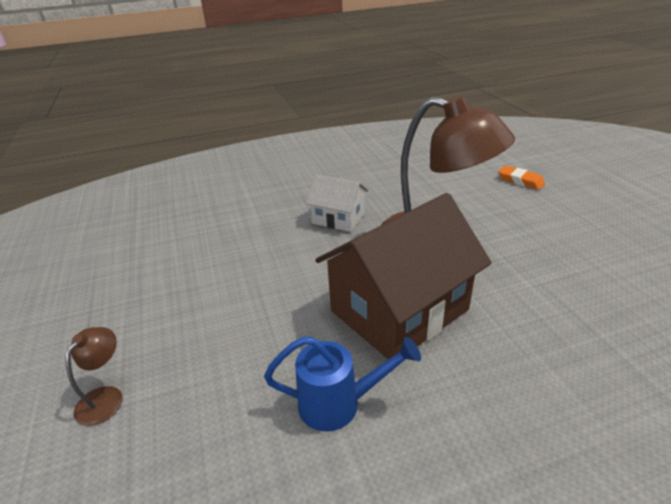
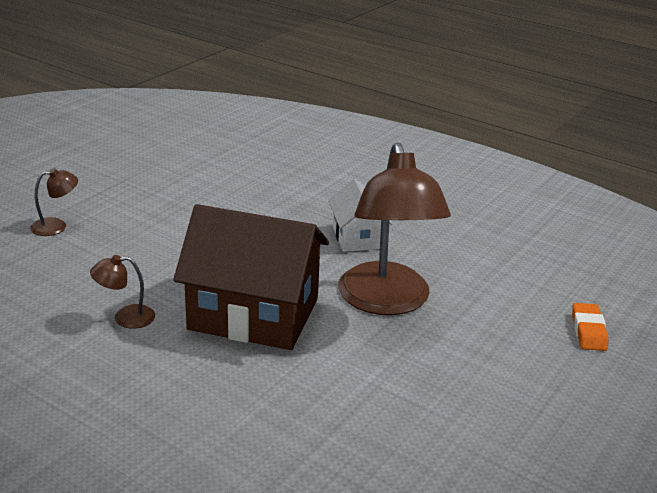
camera: 50 degrees right, 5 degrees down
(338, 403) = (125, 318): blue watering can -> brown lamp

